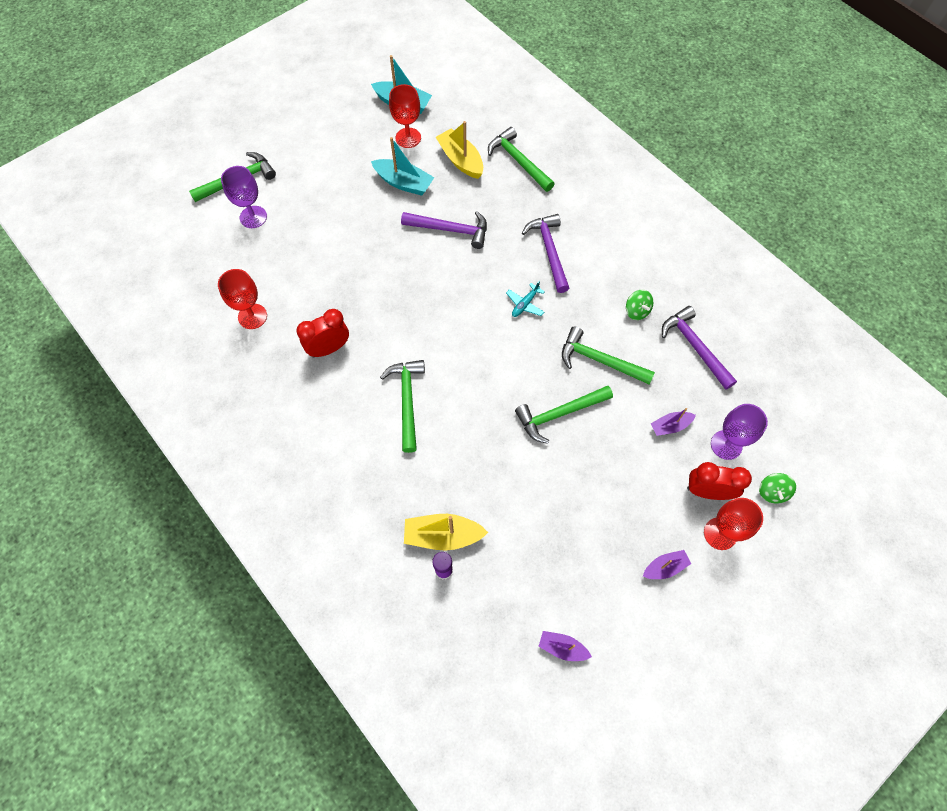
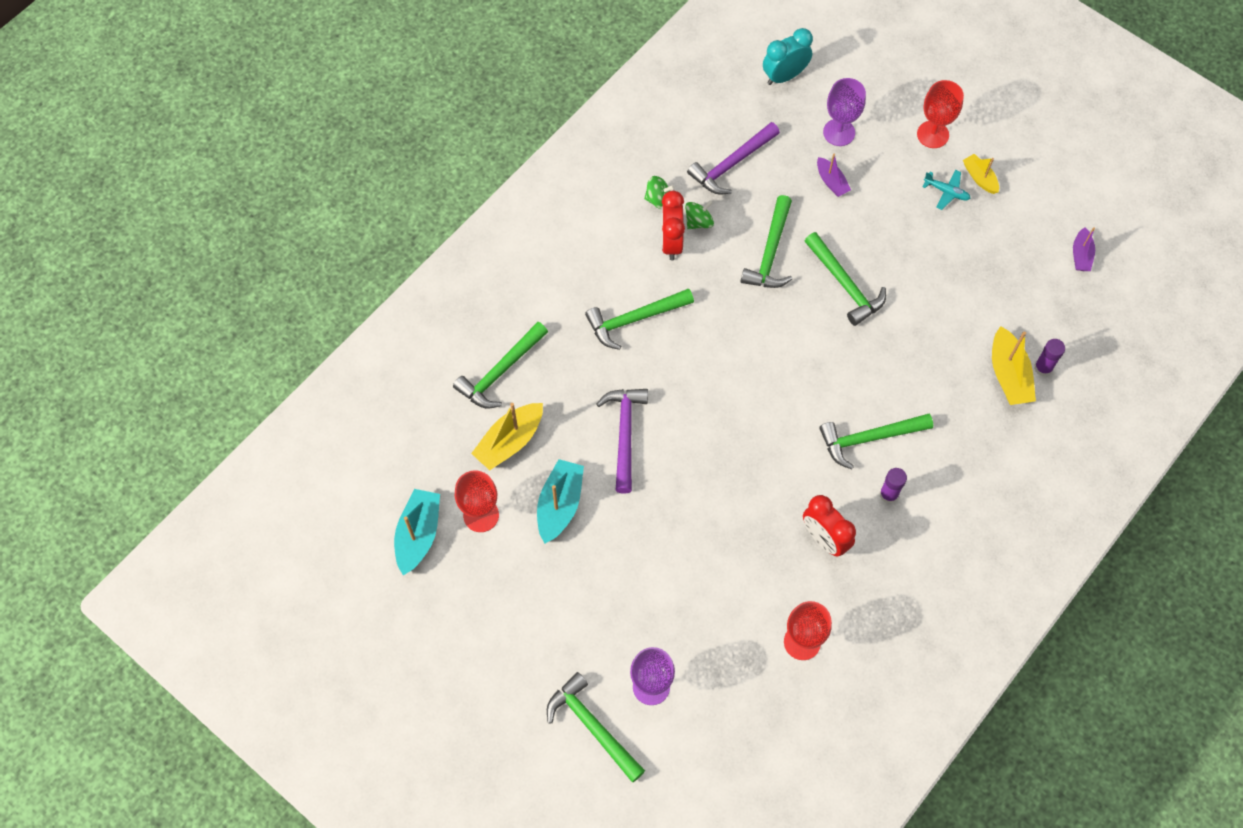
camera: 100 degrees left, 0 degrees up
(353, 404) = (888, 494): none -> purple glue stick
(525, 304) = (715, 335): turquoise plane -> turquoise plane (946, 192)
(549, 251) = (634, 319): purple hammer -> green hammer
(664, 567) = (979, 178): purple boat -> yellow boat
(707, 491) = (893, 146): red clock -> red clock (671, 242)
(772, 492) = (878, 93): green spinning top -> green spinning top (658, 200)
(793, 410) = (784, 76): none -> turquoise clock

